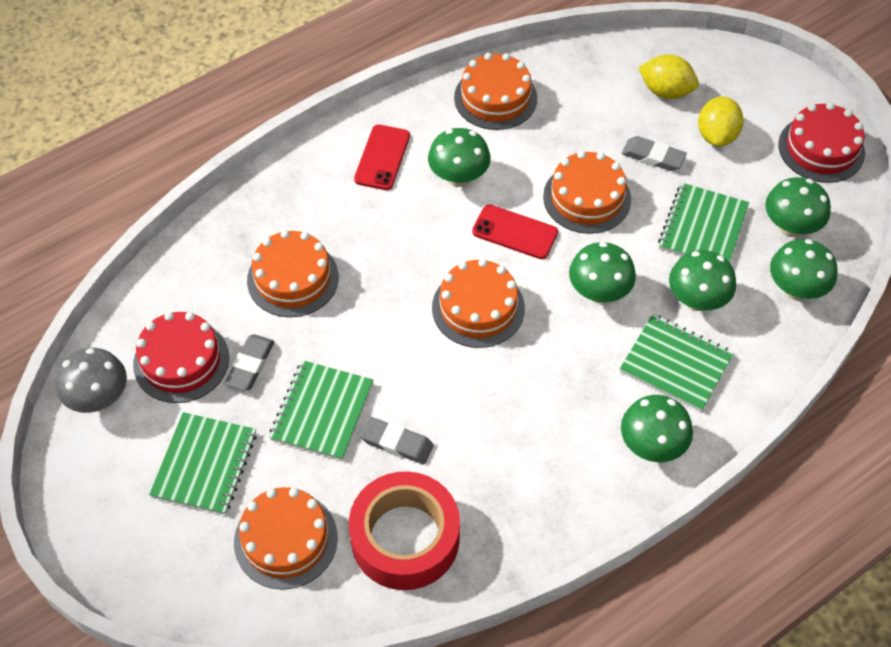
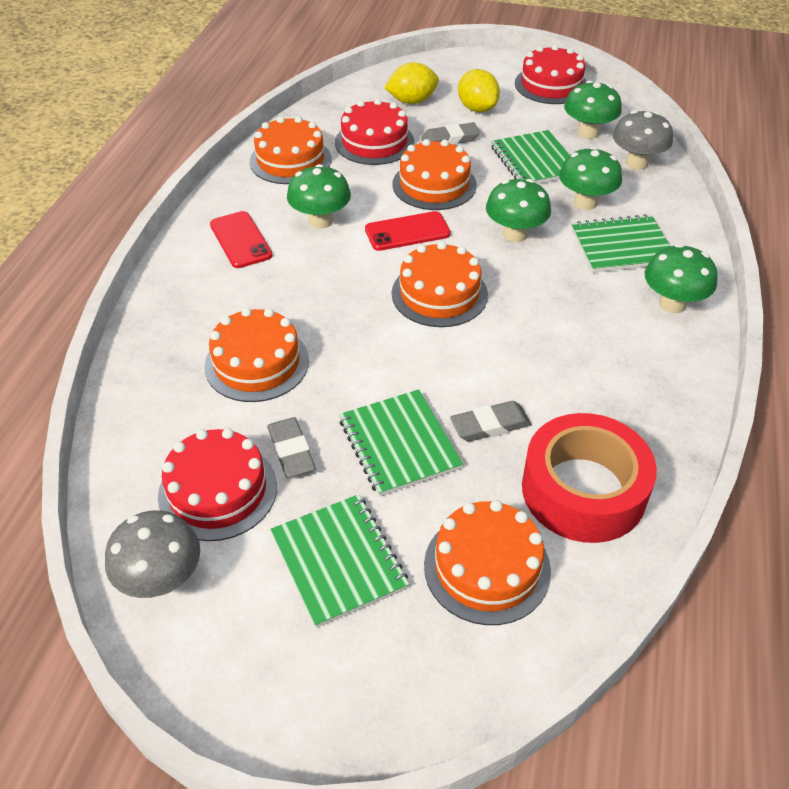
camera: 40 degrees left, 10 degrees down
(584, 120) = (374, 142): none -> red cake
(795, 289) = (636, 163): green mushroom -> grey mushroom

